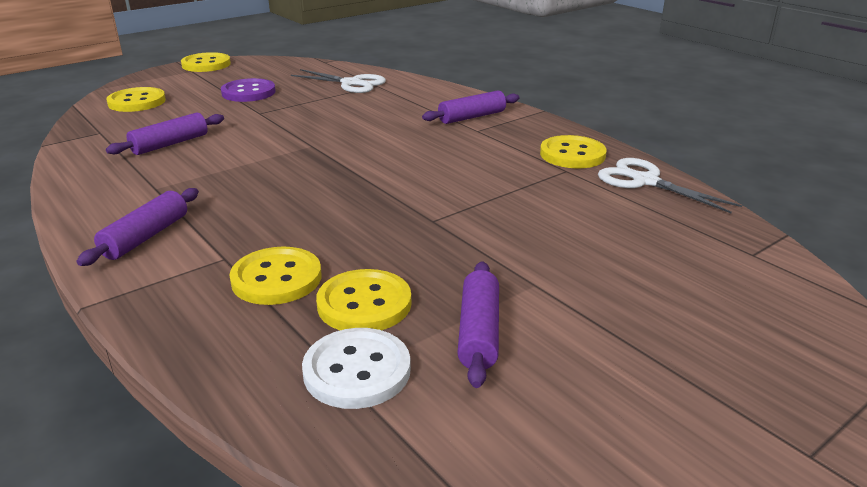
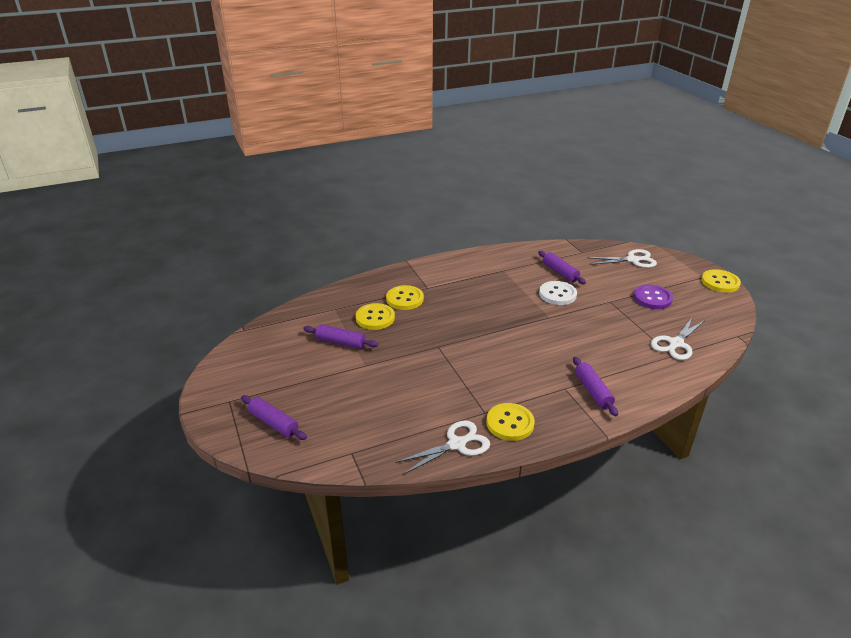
camera: 105 degrees right, 5 degrees up
(137, 102) = (633, 260): yellow button -> white scissors
(146, 237) = (454, 270): purple rolling pin -> purple rolling pin (273, 423)
(357, 371) = (336, 312): white button -> white button (557, 294)

